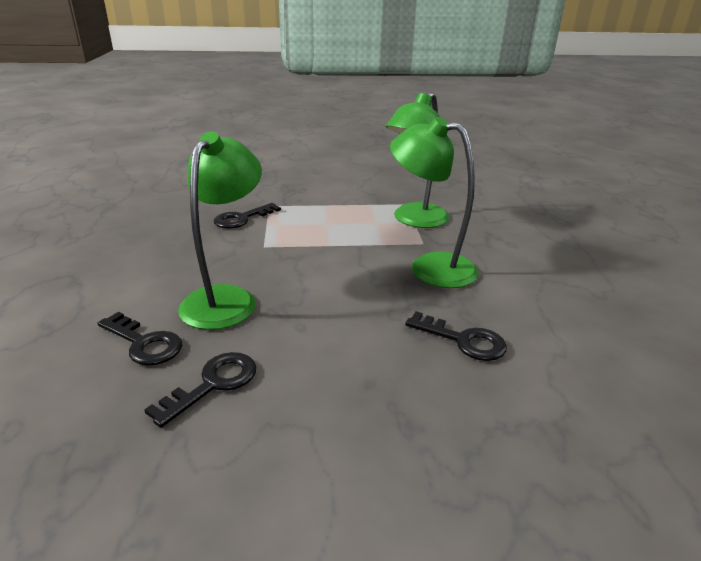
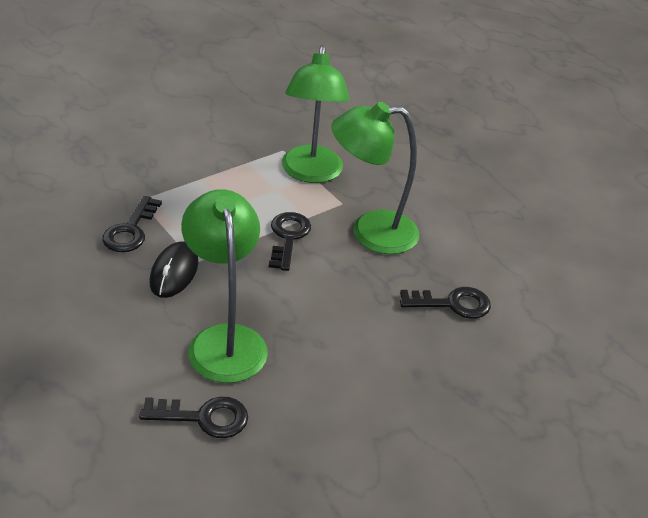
camera: 35 degrees left, 10 degrees up
(213, 384) = (304, 427): black key -> black key (288, 237)
(242, 248) = (174, 272): none -> black mouse

